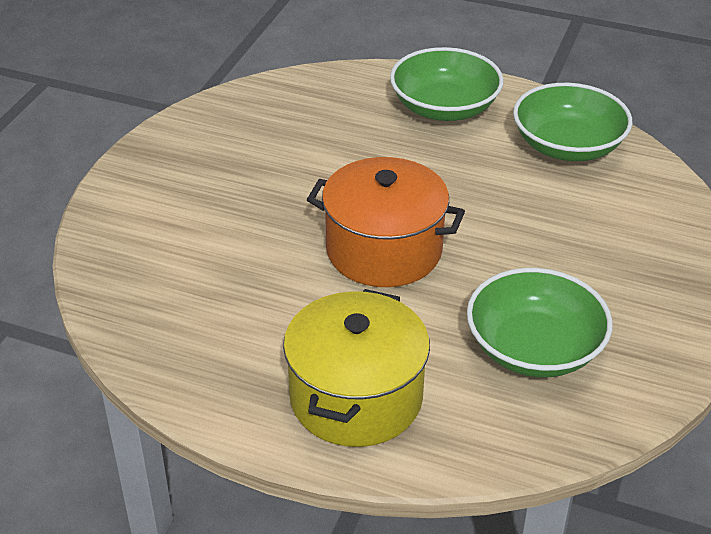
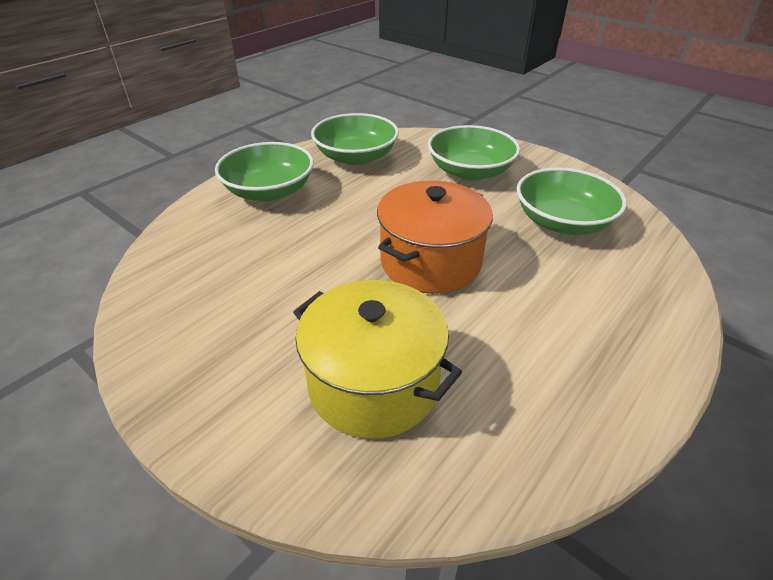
camera: 70 degrees left, 0 degrees up
(356, 398) = (609, 319): yellow pot -> yellow pot (373, 384)
(606, 248) = (470, 171): none -> green bowl

